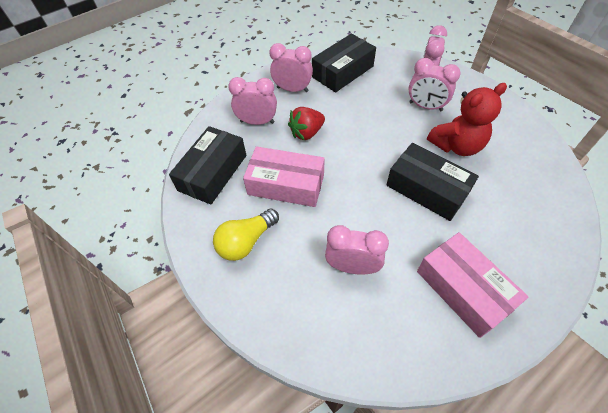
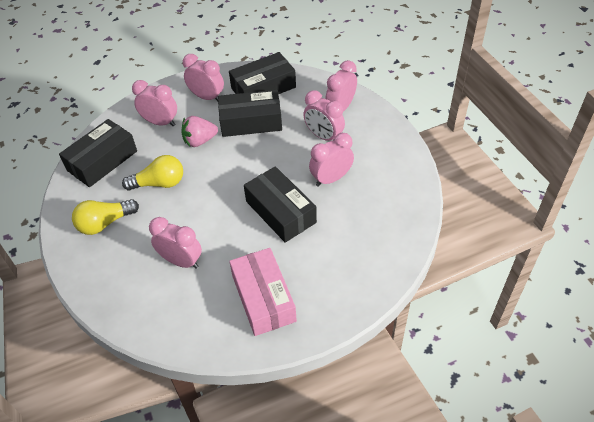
camera: 15 degrees right, 5 degrees down
(286, 185) = (159, 183): pink box -> yellow light bulb
(306, 133) = (200, 141): red strawberry -> pink strawberry
(348, 105) = (251, 121): none -> black box
(456, 145) = (331, 179): red teddy bear -> pink clock

